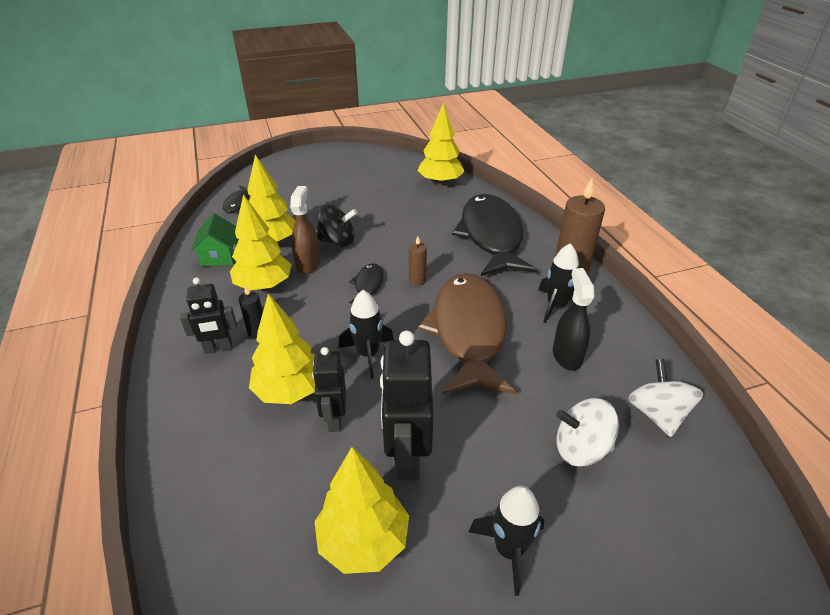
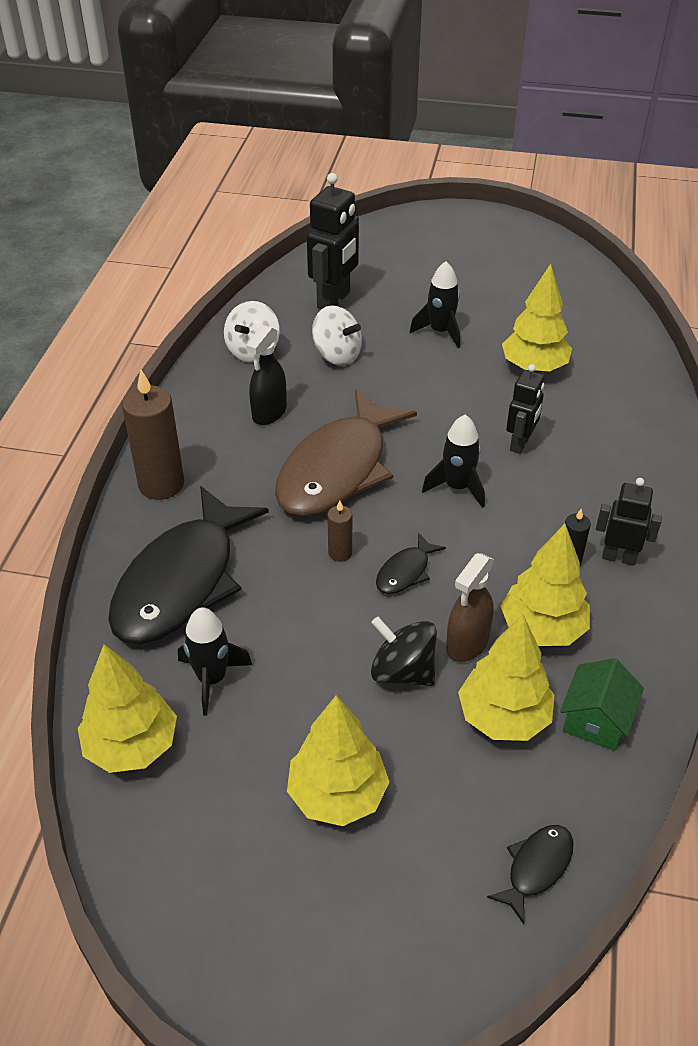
camera: 150 degrees left, 5 degrees up
(290, 390) = (552, 483): yellow tree -> yellow tree (337, 795)
(407, 457) = (474, 397): black robot -> black robot (334, 300)
(556, 306) = (220, 458): black rocket -> black rocket (212, 679)

